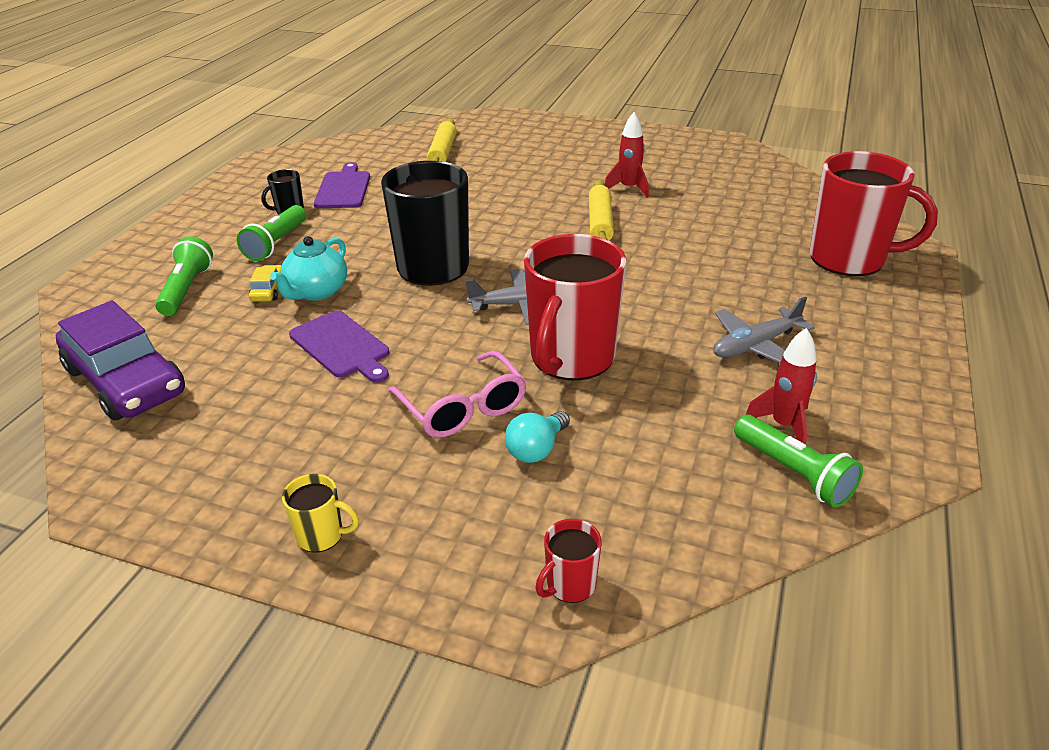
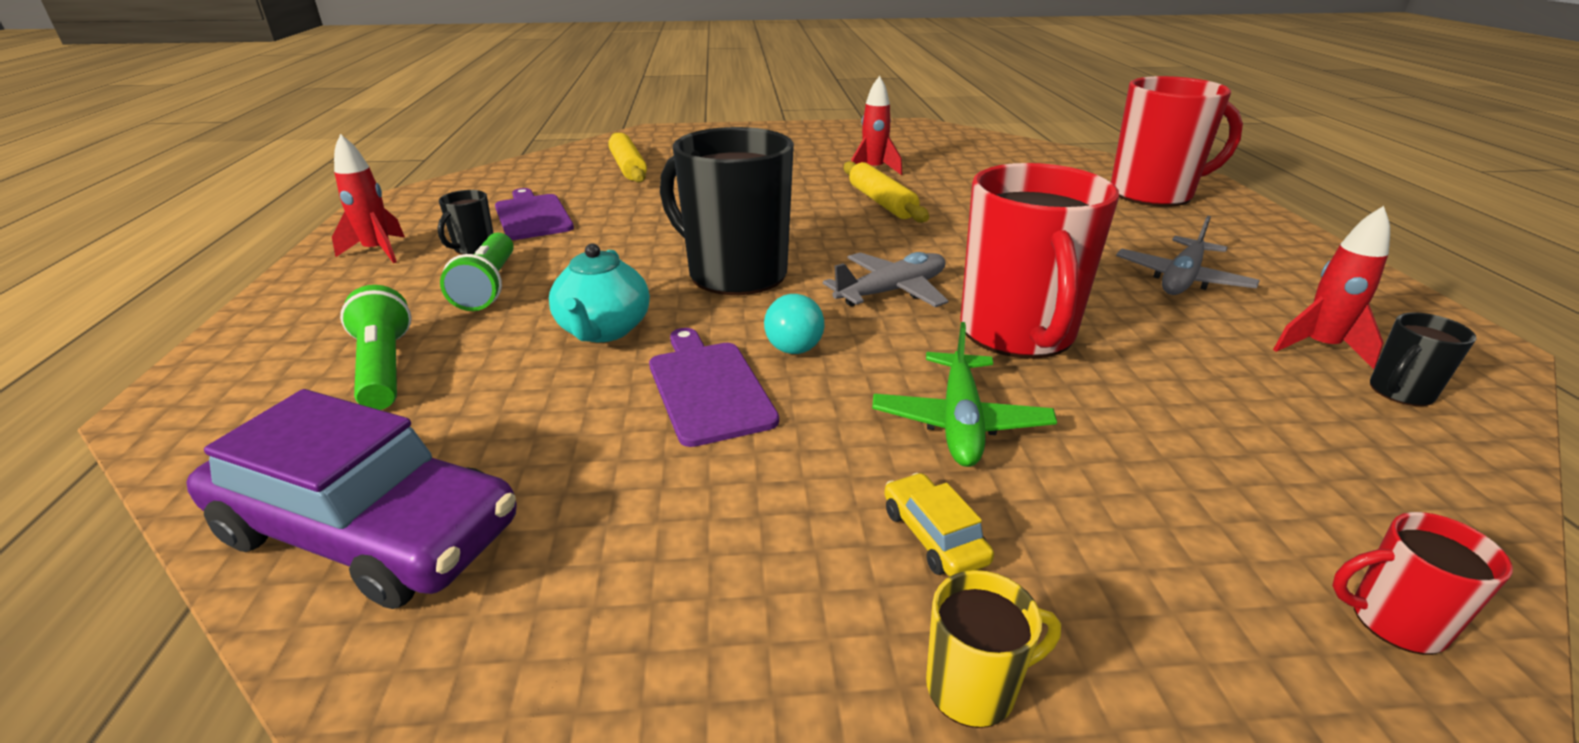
camera: 25 degrees left, 5 degrees down
(233, 202) = (378, 251): none -> red rocket
(268, 290) = (526, 342): yellow car -> yellow car (934, 536)
(342, 346) = (708, 388): purple cutting board -> purple cutting board turned 135 degrees counterclockwise
(463, 407) = (960, 422): pink glasses -> green plane
(536, 449) = (1113, 448): turquoise light bulb -> turquoise light bulb (796, 343)
(570, 585) = (1394, 621): red mug -> red mug turned 75 degrees clockwise
(793, 473) = (1400, 392): green flashlight -> black mug

